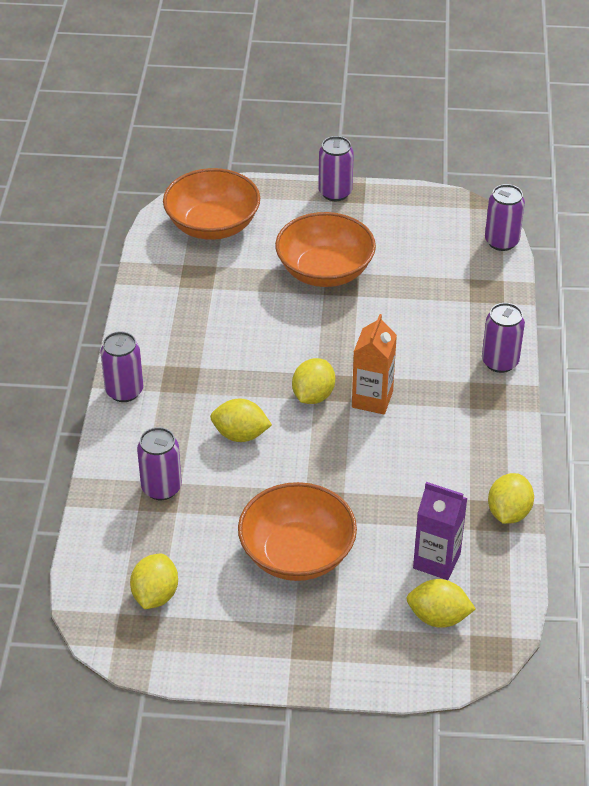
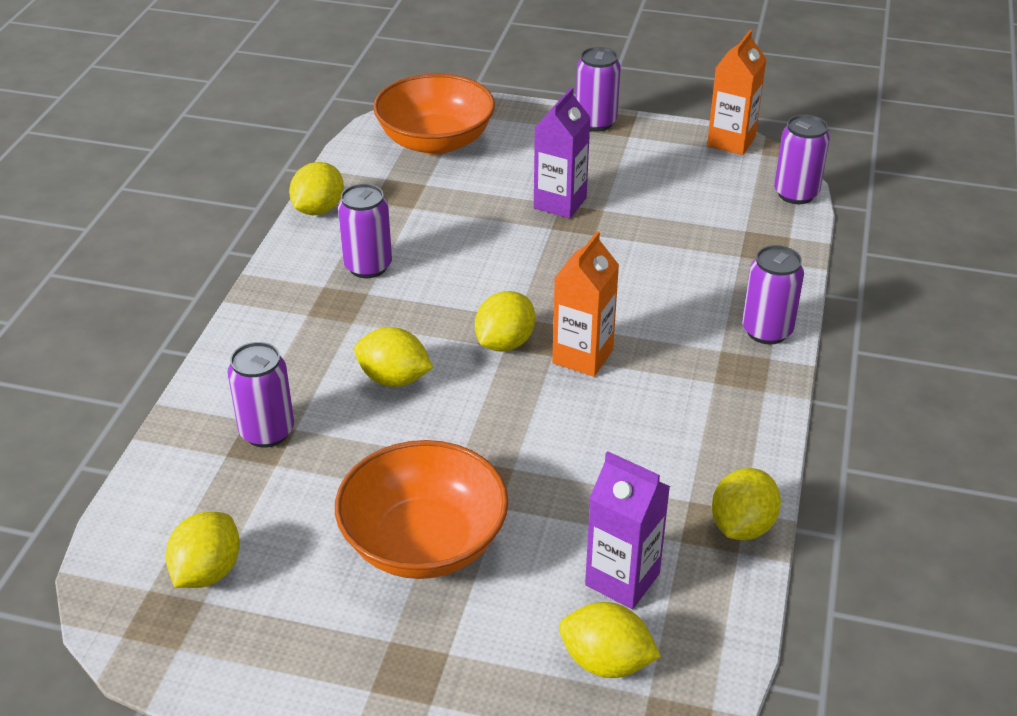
camera: 10 degrees right, 5 degrees down
(124, 391) = (262, 310): purple can -> purple can (368, 266)
(139, 299) = (318, 209): none -> yellow lemon
(325, 271) = (560, 203): orange bowl -> purple carton
(444, 199) = (731, 141): none -> orange carton

